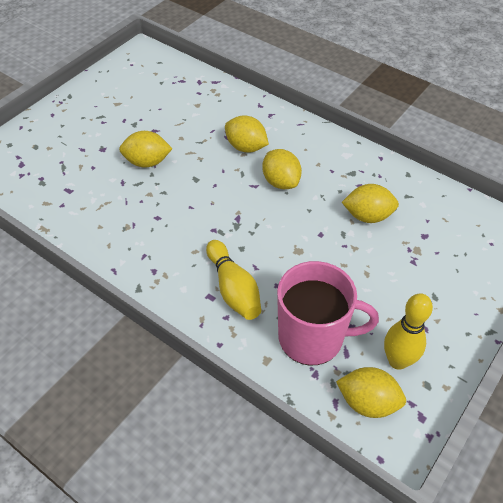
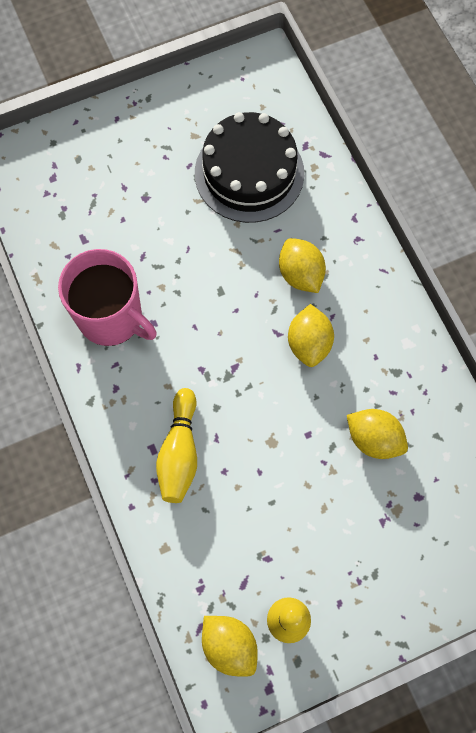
camera: 30 degrees right, 20 degrees up
(147, 162) = (182, 241): yellow lemon -> none
(170, 108) = (249, 173): none -> black cake
(312, 338) = (222, 550): pink mug -> pink mug (111, 317)

